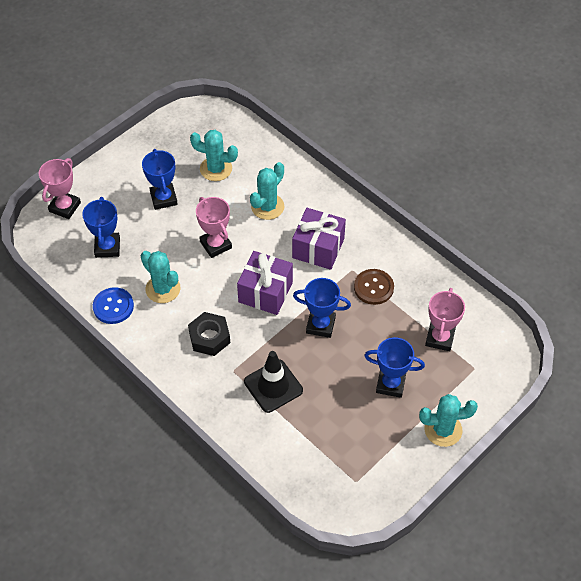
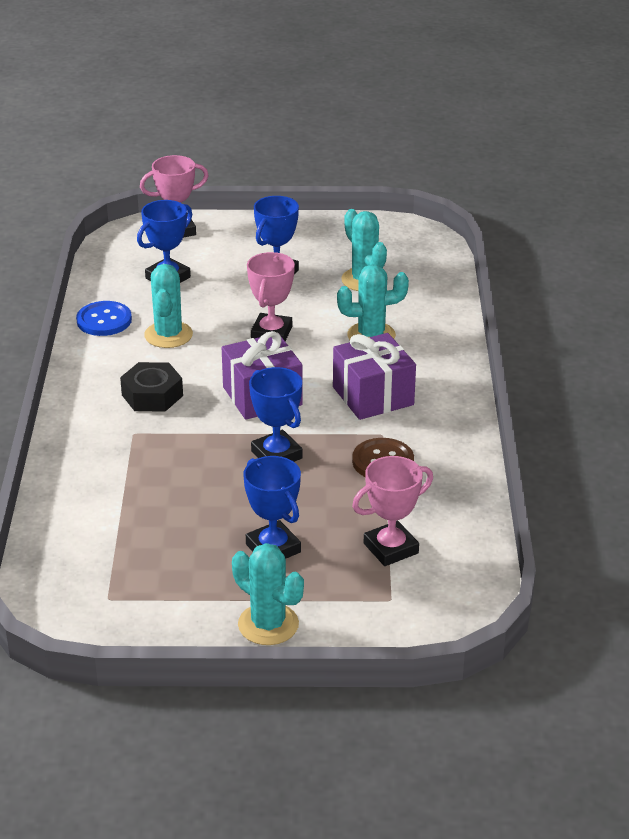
camera: 45 degrees right, 20 degrees down
(273, 386) = (151, 469): black traffic cone -> none

